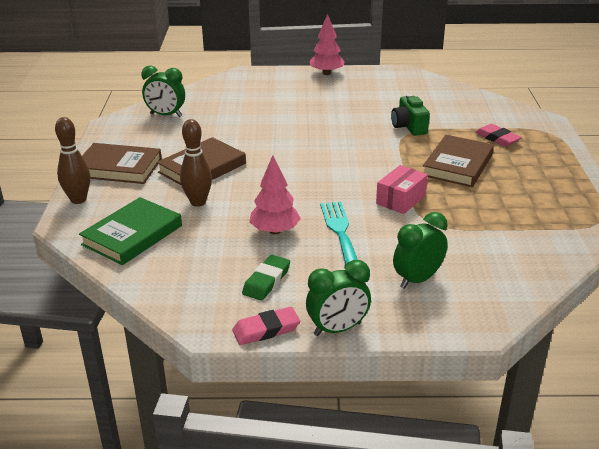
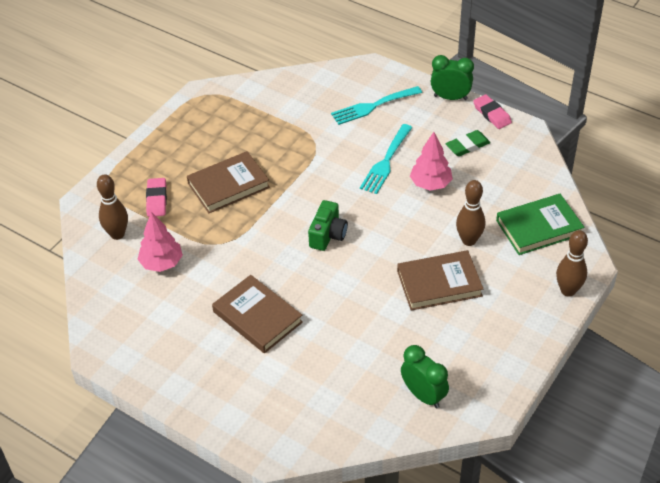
camera: 145 degrees left, 15 degrees up
(119, 168) = (515, 321): brown book -> brown book (257, 317)
(266, 330) = (492, 114): pink eraser -> pink eraser turned 45 degrees clockwise
(326, 73) = (183, 395): pink tree -> pink tree (162, 263)
(401, 199) = (312, 171): pink box -> none
(409, 127) = (208, 251): green camera -> green camera (328, 235)
(417, 279) = (373, 106): green clock -> turquoise fork
(489, 114) = (117, 234): none -> brown bowling pin

